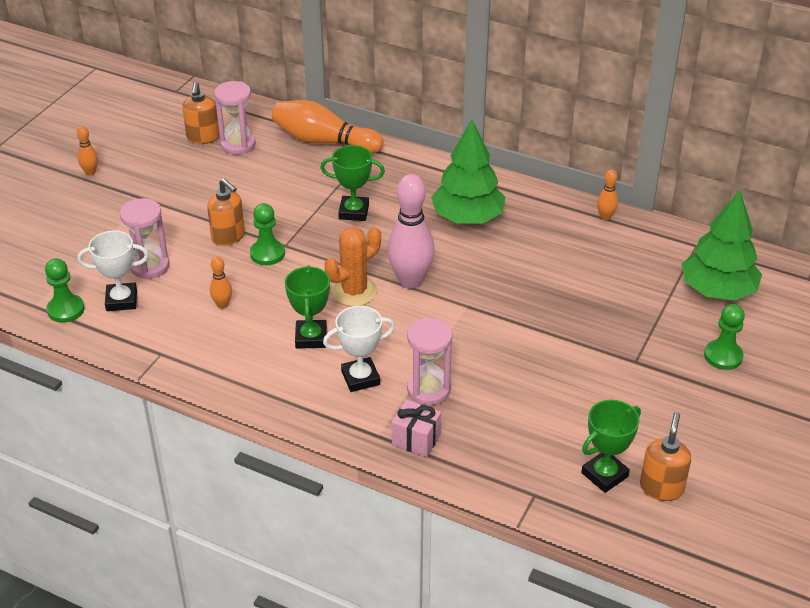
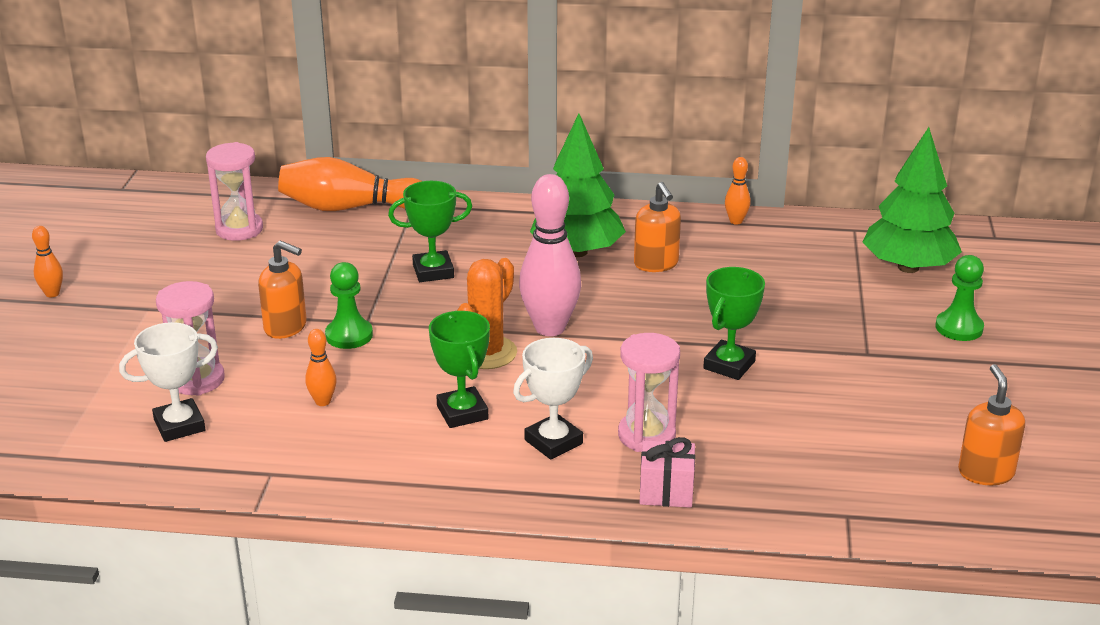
camera: 20 degrees left, 10 degrees down
(66, 310) = (105, 452): green pawn -> none
(203, 138) = (188, 230): orange soap dispenser -> orange soap dispenser (656, 264)
(604, 475) = (913, 475): green trophy -> green trophy (729, 365)

